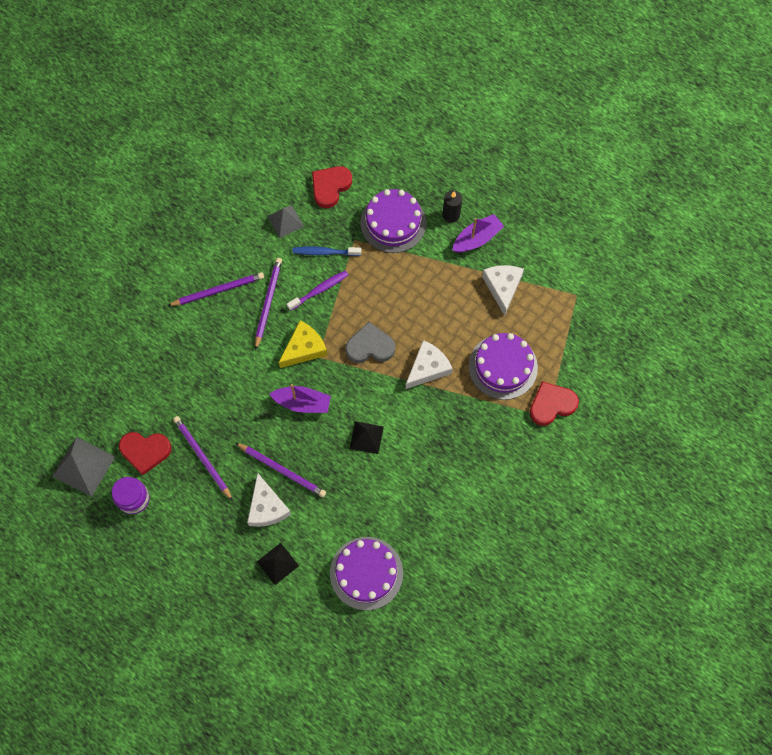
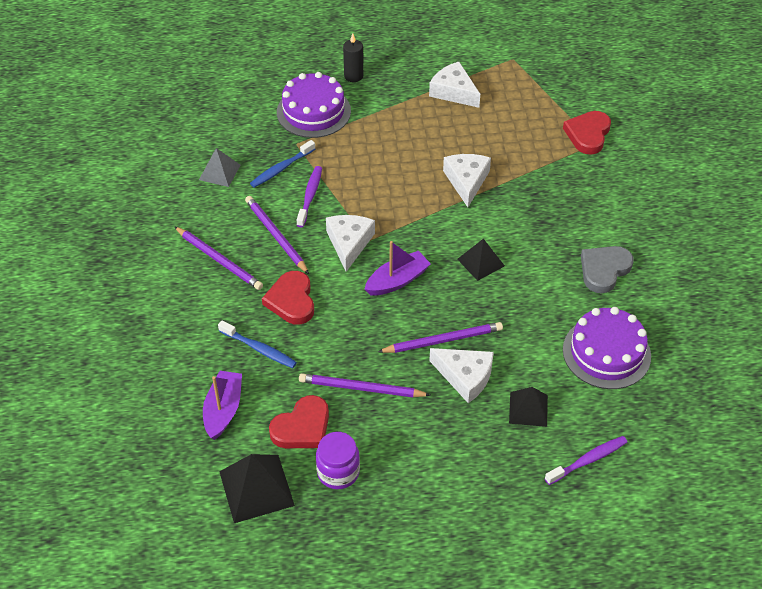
camera: 45 degrees left, 20 degrees down
(83, 466) = (256, 488): grey pyramid -> black pyramid
(176, 376) = (259, 349): none -> blue toothbrush
(218, 290) = (219, 260): purple pencil -> purple pencil turned 105 degrees clockwise
(272, 629) = (588, 460): none -> purple toothbrush
(304, 348) = (349, 243): yellow cheese -> white cheese
(330, 187) = (229, 124): red heart -> red heart (291, 300)
(370, 346) = (402, 201): grey heart -> grey heart (604, 270)
(477, 238) = (393, 76): purple boat -> purple boat (223, 410)
(503, 366) = (521, 138): purple cake -> none

